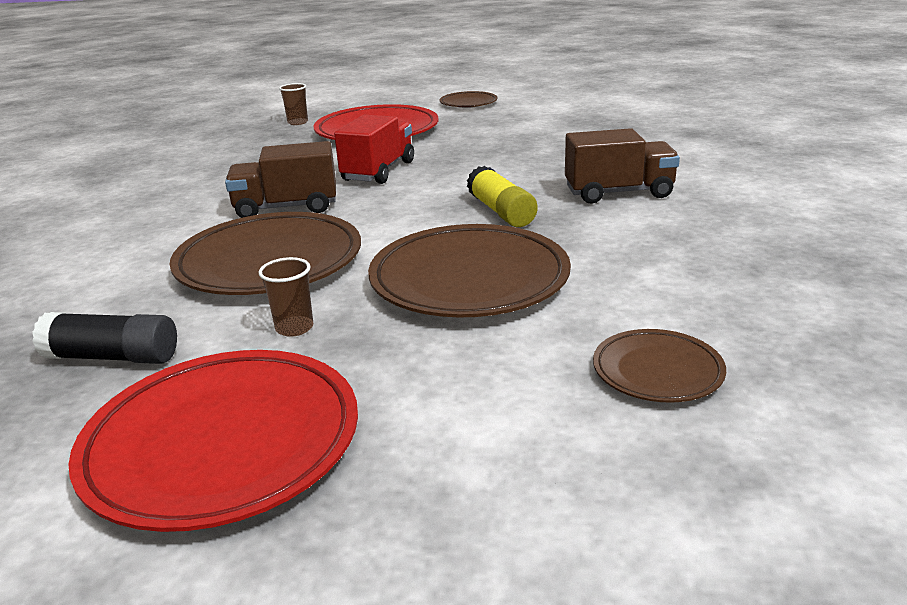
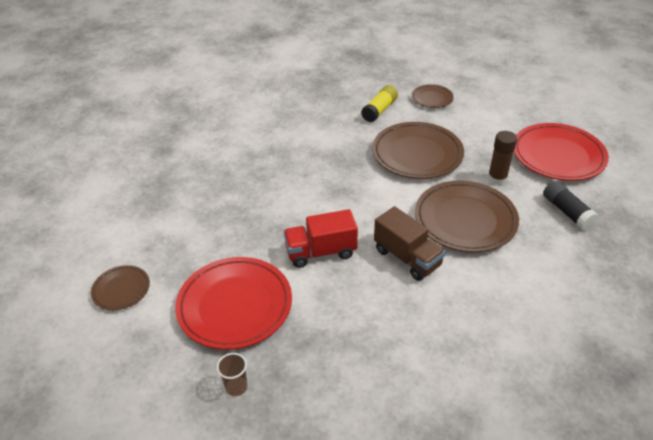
camera: 125 degrees left, 15 degrees up
(294, 328) = (497, 179): brown cup -> brown glue stick
(501, 211) = (342, 174): yellow glue stick -> yellow glue stick (379, 110)
(618, 193) = (287, 147): brown truck -> none

